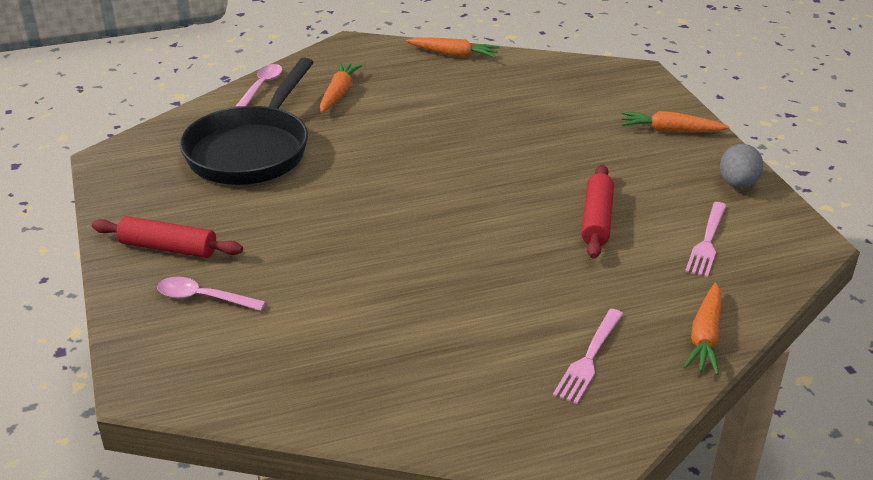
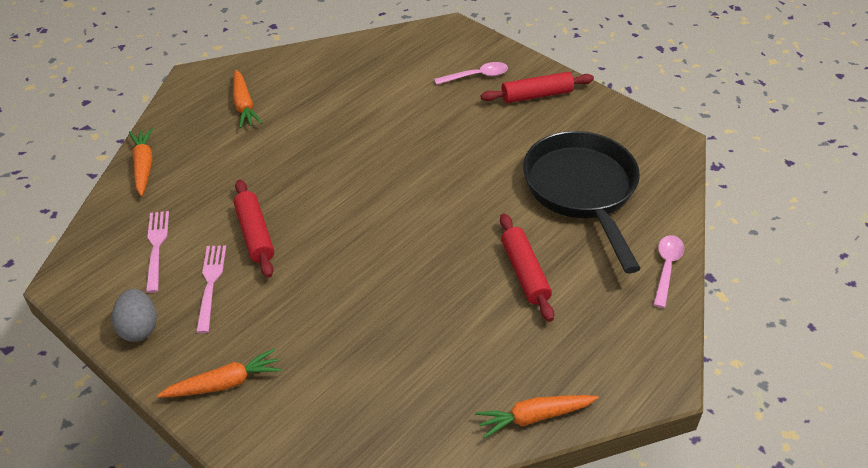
camera: 150 degrees right, 10 degrees up
(261, 86) = (666, 268): pink spoon -> pink spoon turned 150 degrees counterclockwise
(338, 93) = (587, 290): orange carrot -> orange carrot (244, 105)
(373, 117) = (525, 273): none -> red rolling pin
(589, 358) = (216, 125): pink fork -> pink fork (210, 284)

